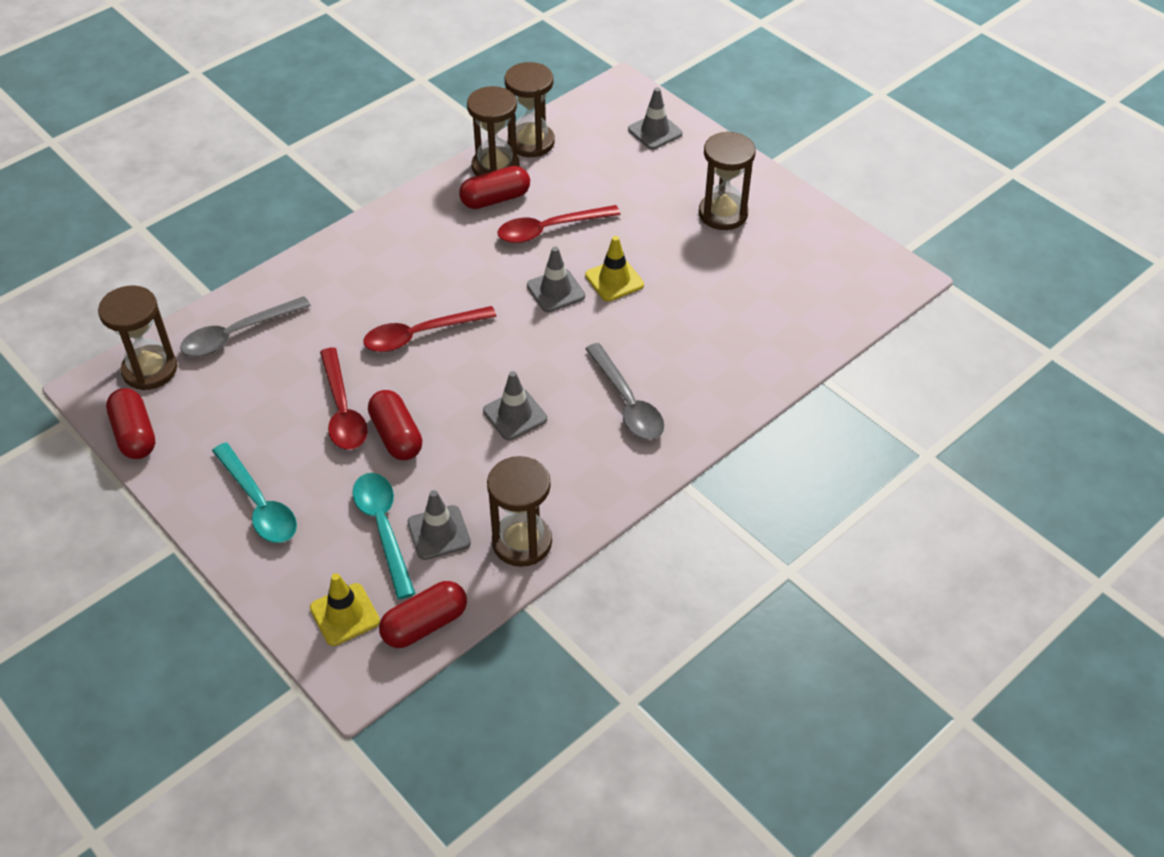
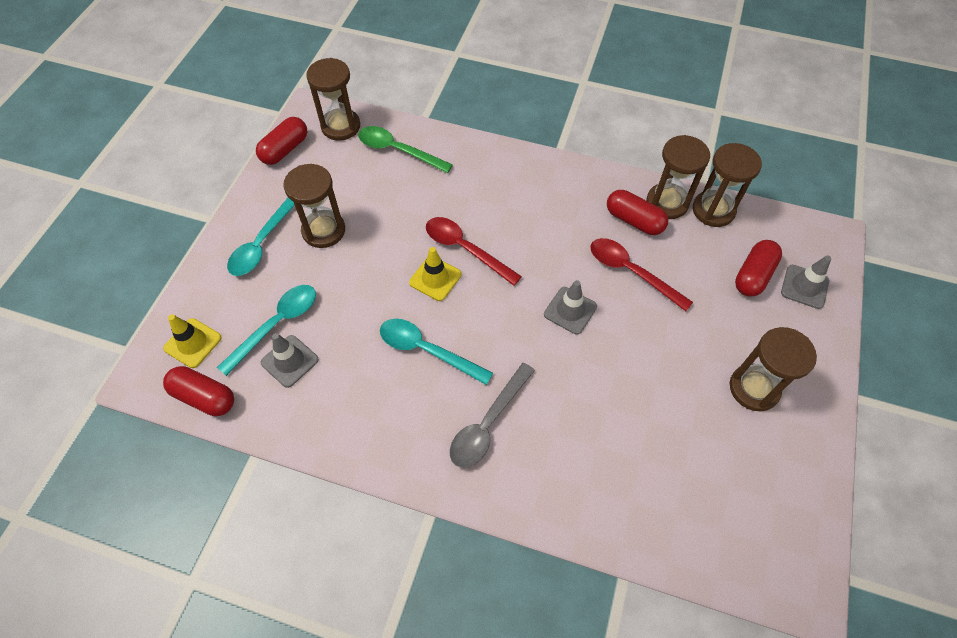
camera: 60 degrees right, 10 degrees up
(237, 334) = (398, 150): grey spoon -> green spoon
(342, 410) = (368, 243): red spoon -> none
(396, 436) = (363, 286): red capsule -> red capsule (753, 275)
(515, 415) = (427, 350): grey traffic cone -> turquoise spoon
(522, 542) = (307, 421): brown hourglass -> brown hourglass (323, 231)
(614, 280) = (612, 345): yellow traffic cone -> yellow traffic cone (435, 278)

